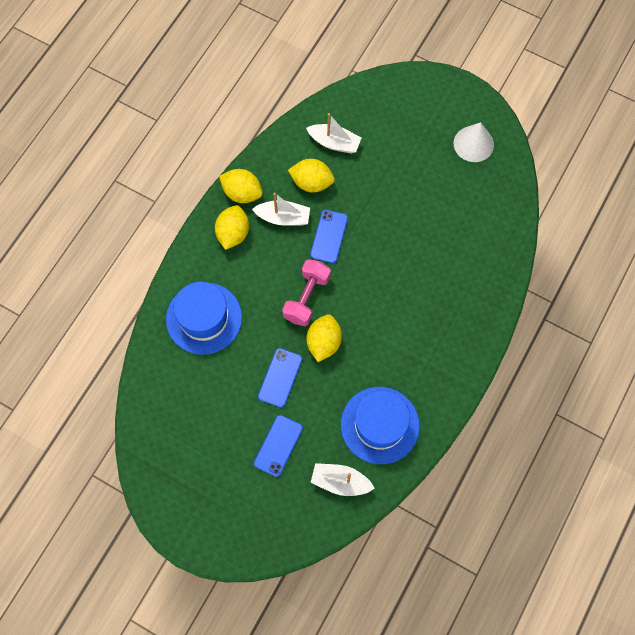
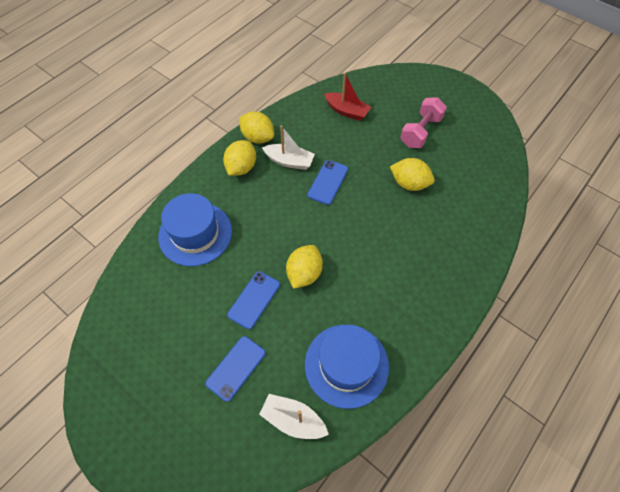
camera: 10 degrees right, 10 degrees down
(306, 298) = (296, 230): pink dumbbell -> pink dumbbell (420, 131)
(311, 183) = (321, 138): yellow lemon -> yellow lemon (409, 183)
(334, 143) = (346, 111): white boat -> red boat
(473, 144) = (471, 128): white cone -> none

